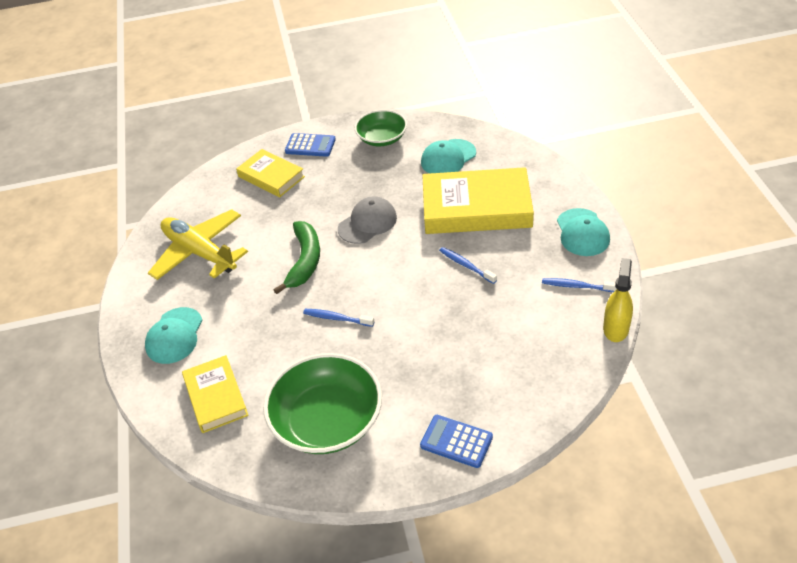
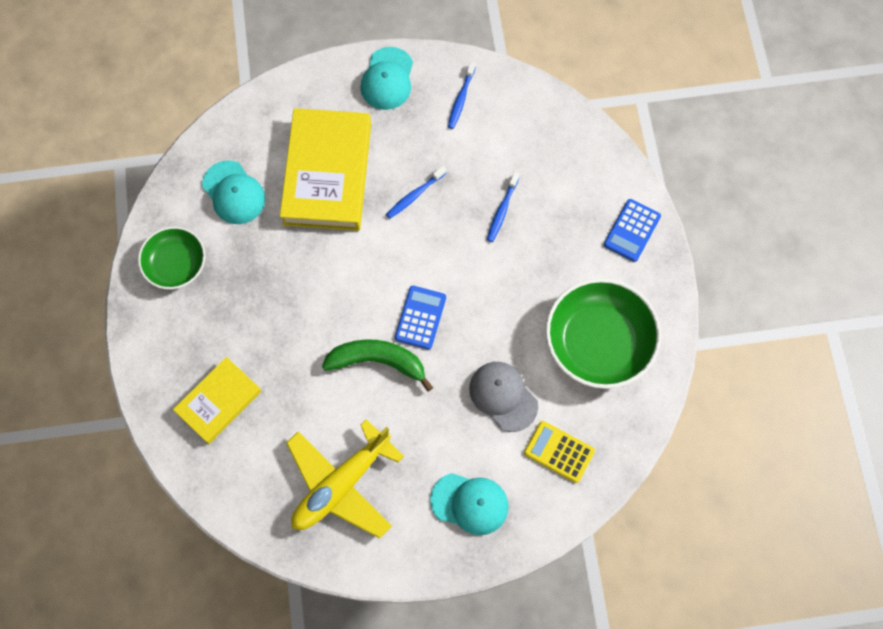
camera: 90 degrees left, 25 degrees up
(216, 397) = (559, 452): yellow book -> yellow calculator
(310, 145) = (167, 352): blue calculator -> blue calculator (420, 317)
(337, 318) = (469, 329): blue toothbrush -> blue toothbrush (502, 210)
(367, 223) = (329, 290): grey cap -> grey cap (503, 396)
(582, 232) = (387, 79): turquoise cap -> turquoise cap turned 105 degrees clockwise
(616, 328) = (519, 77): yellow spray bottle -> none

